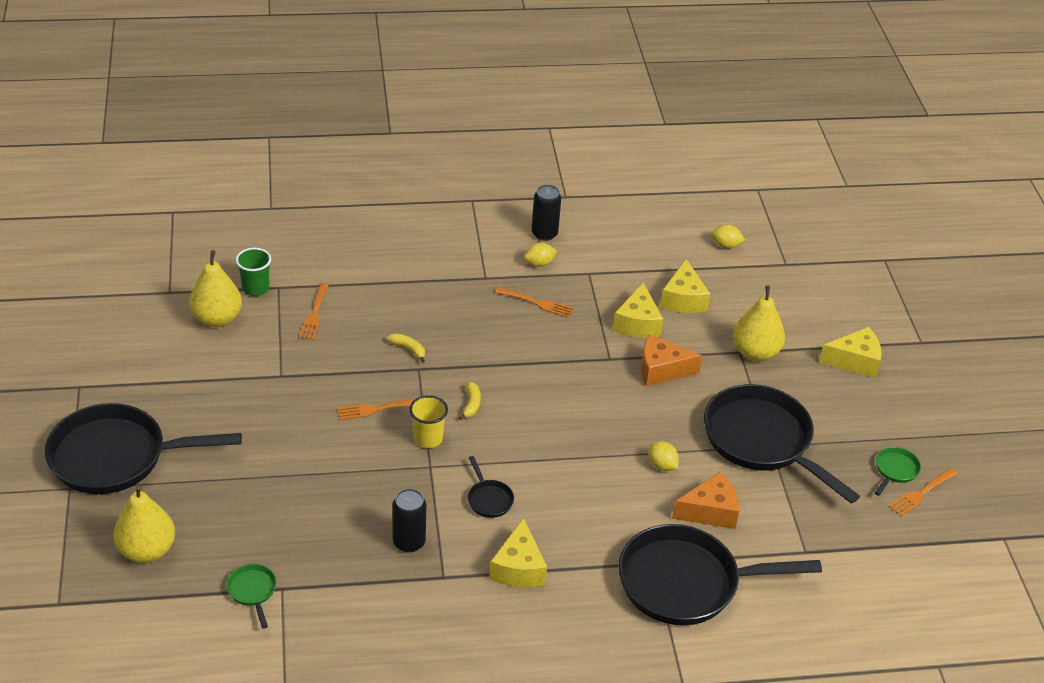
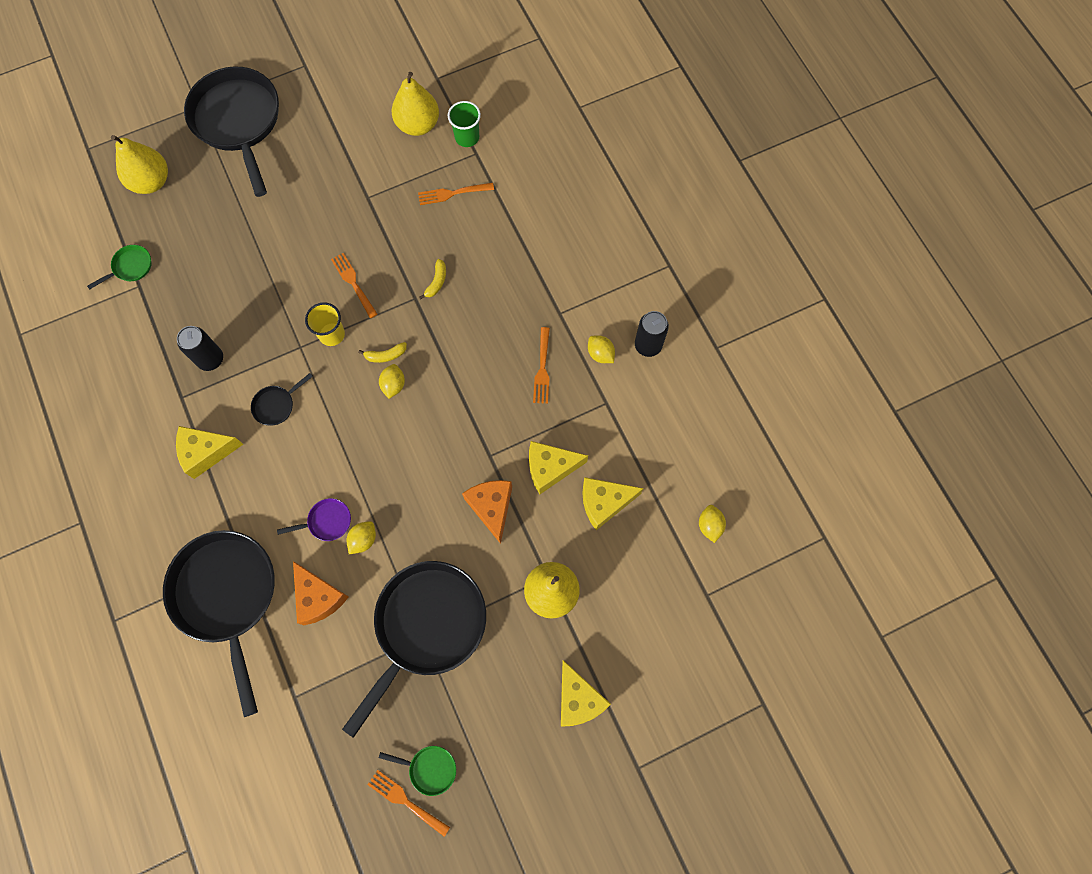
camera: 75 degrees right, 30 degrees up
(507, 406) = (393, 385): none -> yellow lemon
(633, 488) = (327, 521): none -> purple pan

